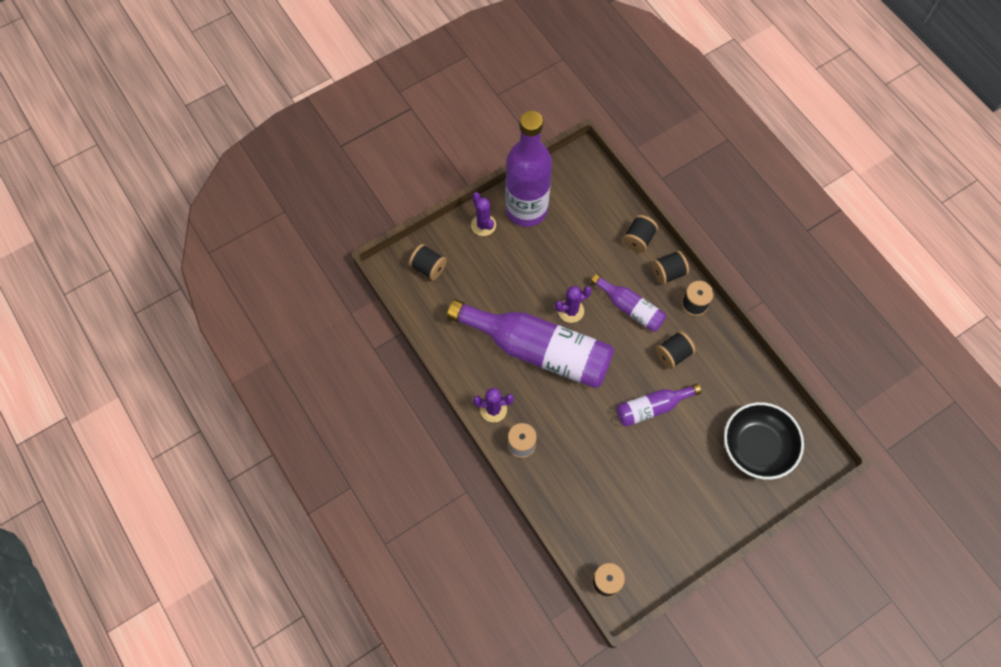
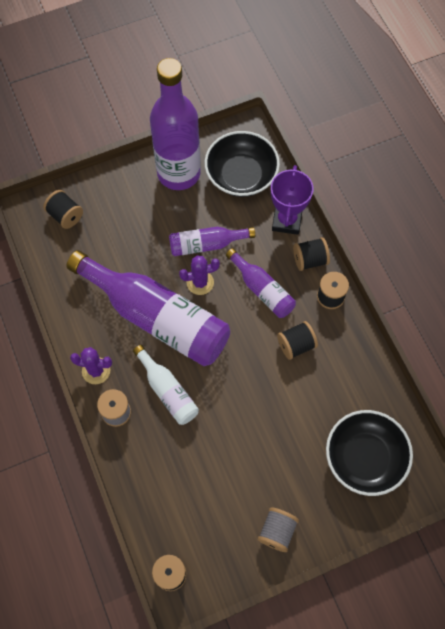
camera: 10 degrees right, 0 degrees up
(483, 225) = (131, 181): purple cactus -> none
(564, 417) = (168, 391): none -> white bottle
(586, 202) = (241, 175): none -> black bowl
(638, 239) = (287, 221): black spool -> purple trophy
(652, 408) = (261, 397): purple bottle -> purple bottle (206, 244)
(693, 527) = (277, 531): none -> grey spool

